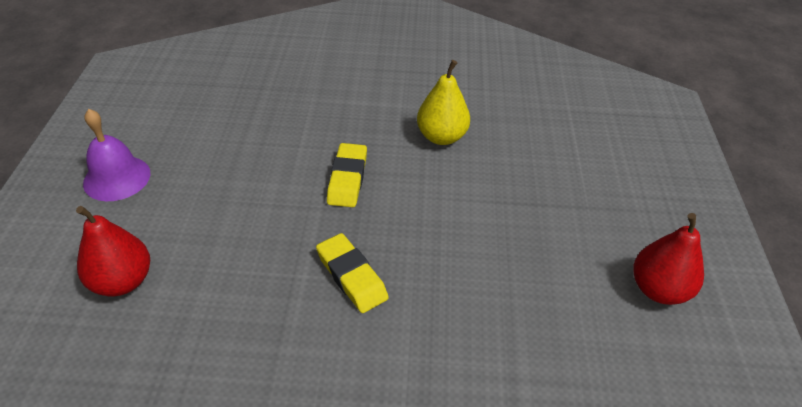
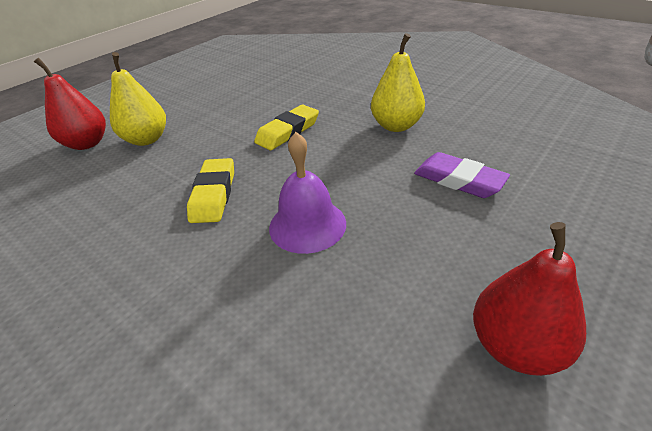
camera: 40 degrees right, 5 degrees down
(117, 178) = (155, 92): purple bell -> purple bell (307, 225)
(197, 246) = (146, 139): none -> yellow pear
(535, 177) = (458, 180): none -> purple eraser

